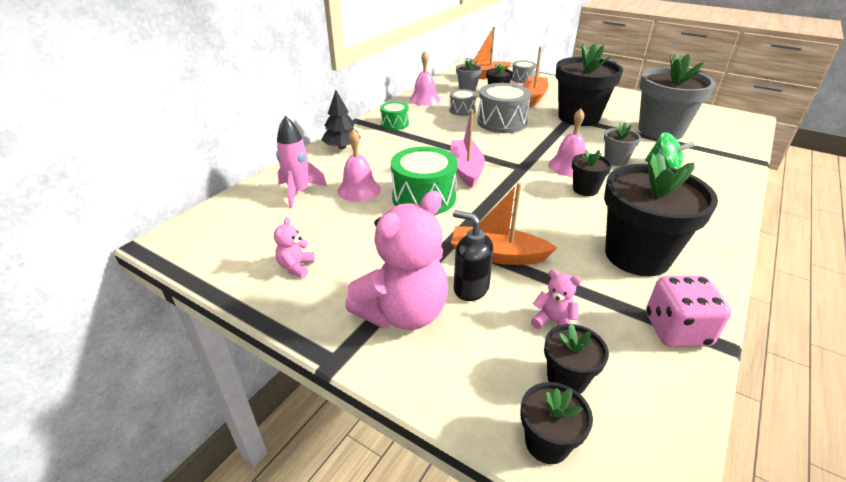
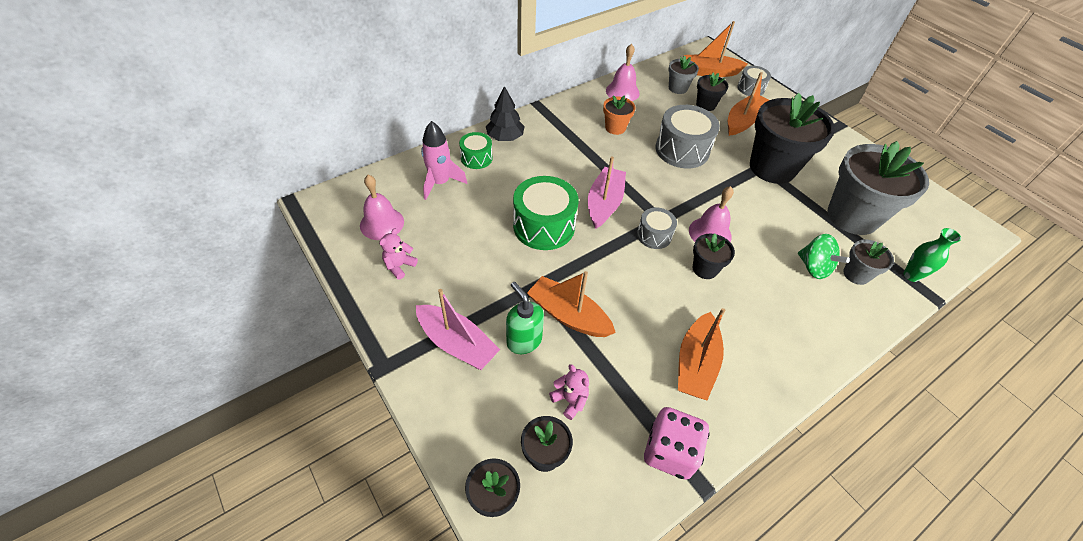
camera: 20 degrees right, 15 degrees up
(359, 190) = (492, 197): pink bell -> pink bell (382, 223)
(395, 124) = (571, 120): green drum -> green drum (476, 158)
(403, 313) = (457, 343): pink teddy bear -> pink boat
(436, 121) = (615, 128): none -> orange flower pot
(462, 110) = (651, 120): grey drum -> grey drum (654, 235)
(470, 288) = (524, 340): black soap dispenser -> green soap dispenser
(615, 160) = (766, 242): grey flower pot -> grey flower pot (856, 274)
(637, 255) = (696, 364): black flower pot -> orange boat
(732, 153) = (911, 275): none -> green vase

